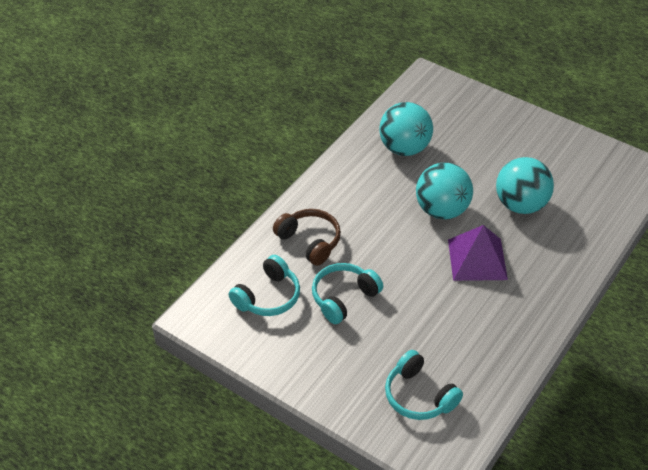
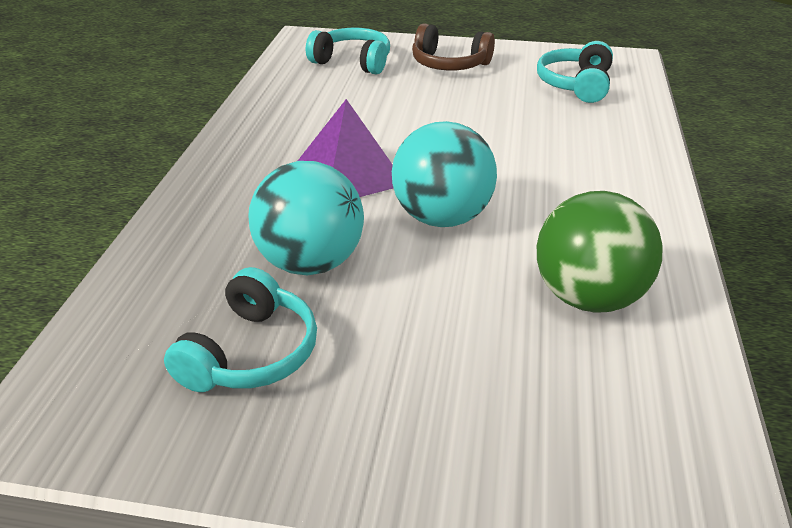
camera: 155 degrees right, 10 degrees down
(310, 241) = (590, 136): brown headphones -> brown headphones (449, 64)
(343, 298) = (493, 102): turquoise headphones -> turquoise headphones (251, 353)
(404, 148) = (588, 297): turquoise ball -> green ball

